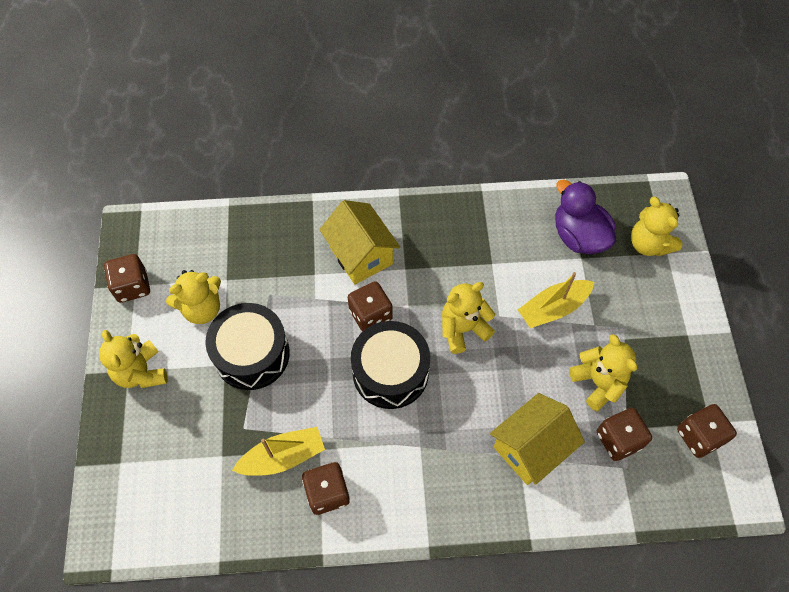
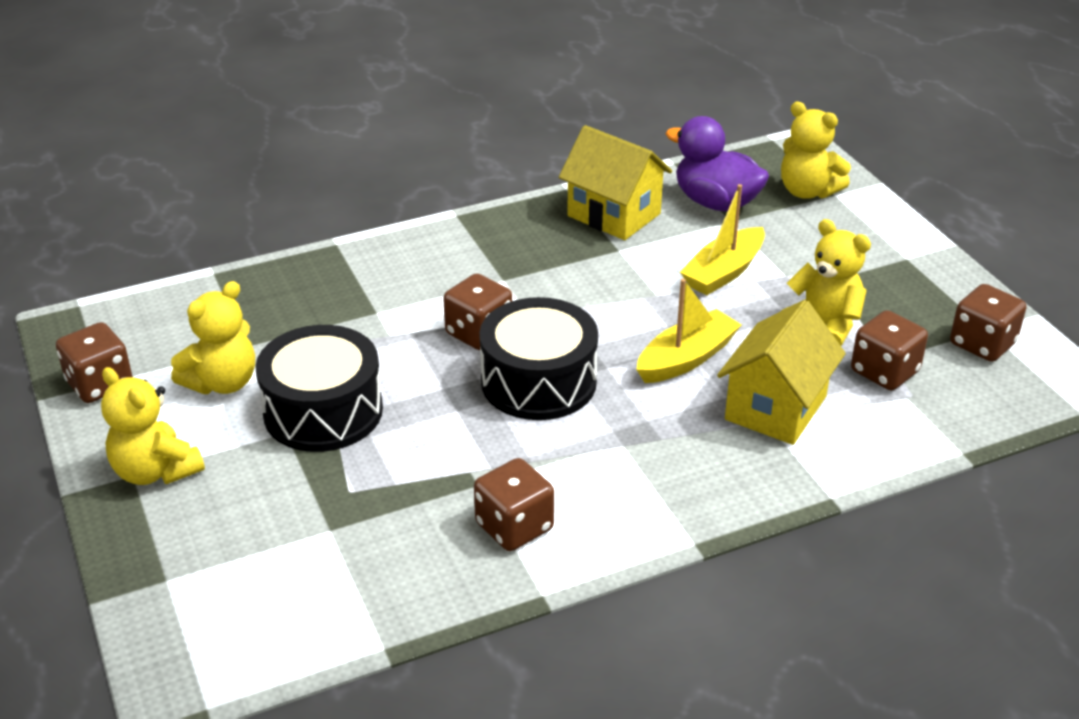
camera: 20 degrees left, 25 degrees down
(283, 457) = (426, 506): yellow boat -> yellow boat (686, 359)
(360, 255) = (433, 280): yellow house -> yellow house (614, 215)
(463, 329) = (615, 317): yellow teddy bear -> none

